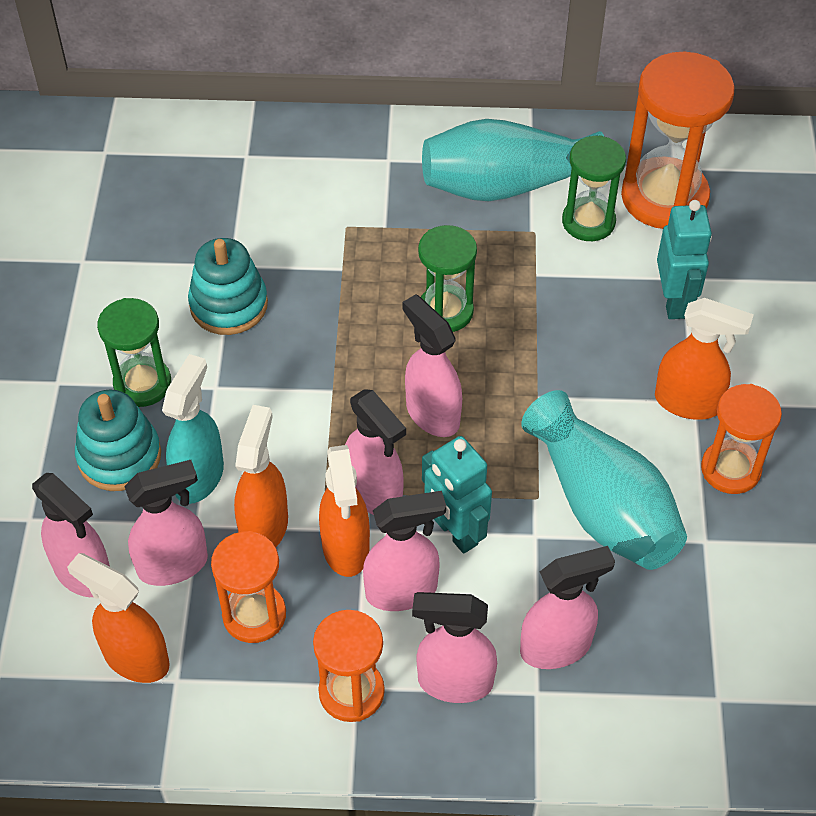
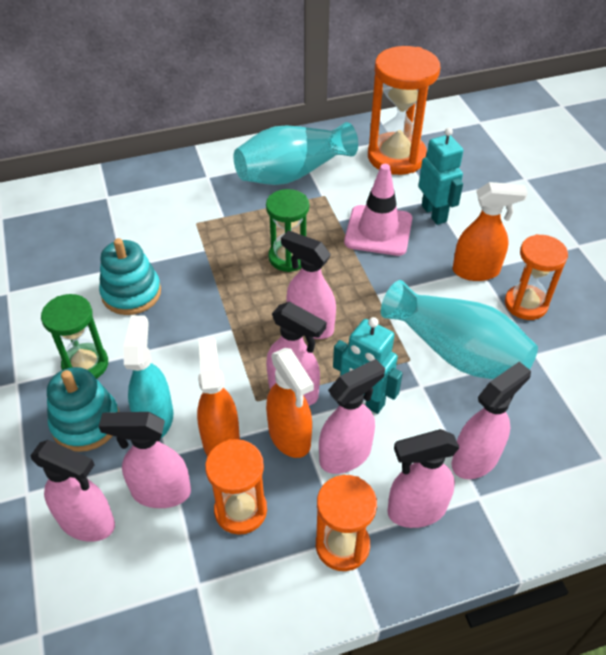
camera: 20 degrees left, 5 degrees down
(135, 658) = (156, 578): orange spray bottle -> none
(174, 565) = (160, 492): pink spray bottle -> pink spray bottle turned 135 degrees counterclockwise
(583, 306) = (378, 231): none -> pink traffic cone
(588, 222) = (356, 181): green hourglass -> none

